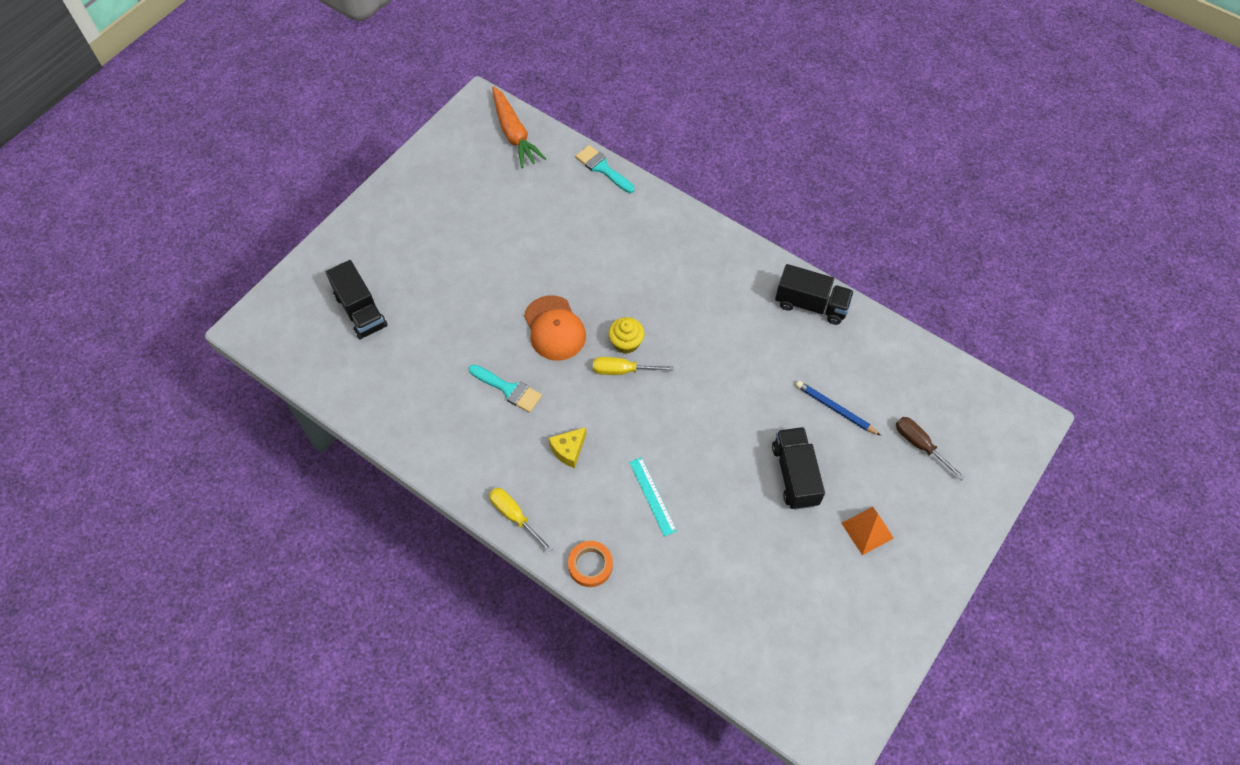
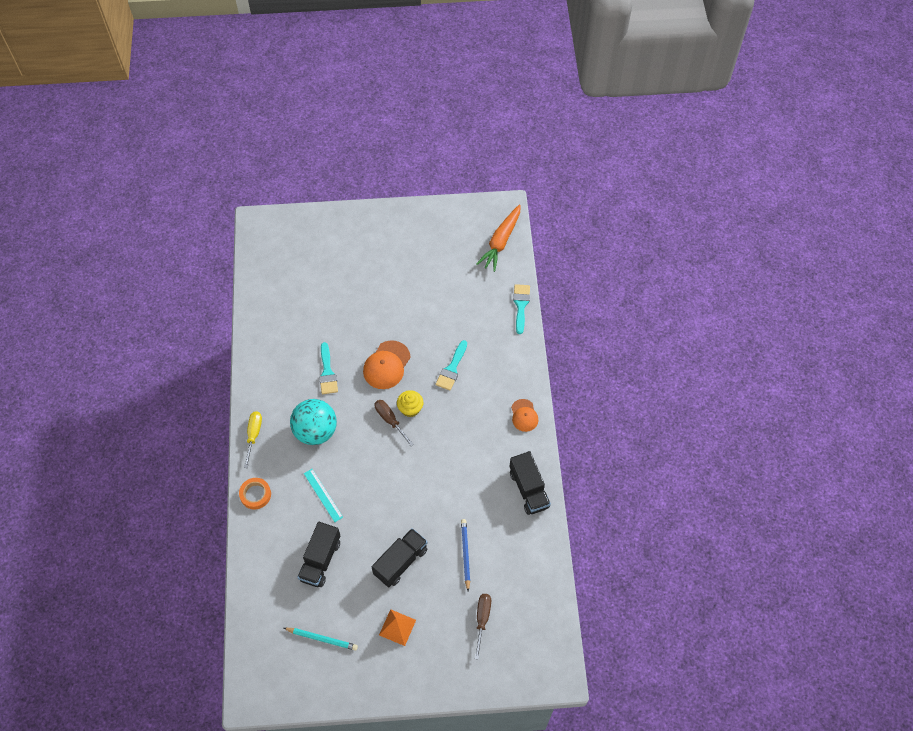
camera: 50 degrees right, 0 degrees up
(361, 311) = (313, 264): black truck -> black truck (320, 560)
(568, 450) = (315, 431): yellow cheese -> turquoise ball
(616, 274) = (452, 369): none -> turquoise brush
(622, 370) = (390, 420): yellow screwdriver -> brown screwdriver
(652, 496) = (323, 495): turquoise ruler -> turquoise ruler turned 60 degrees counterclockwise
(727, 251) = (524, 415): none -> orange cap
(823, 616) = (322, 639): none -> turquoise pencil

